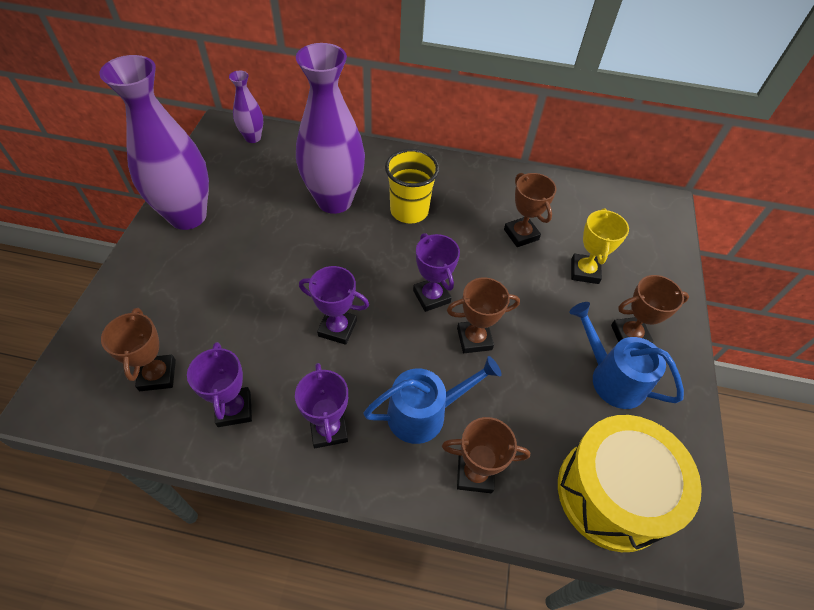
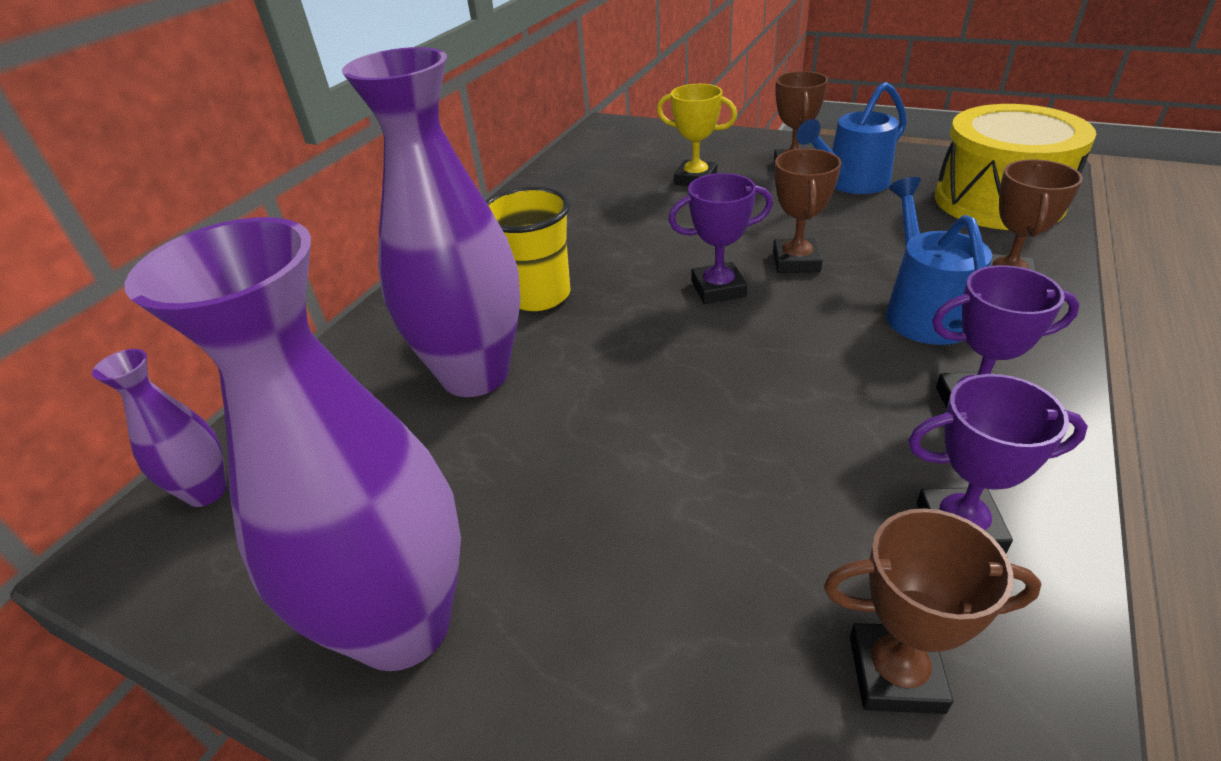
camera: 70 degrees left, 15 degrees down
(337, 328) = (772, 385): purple trophy -> none
(521, 234) = (622, 211): brown trophy -> none

